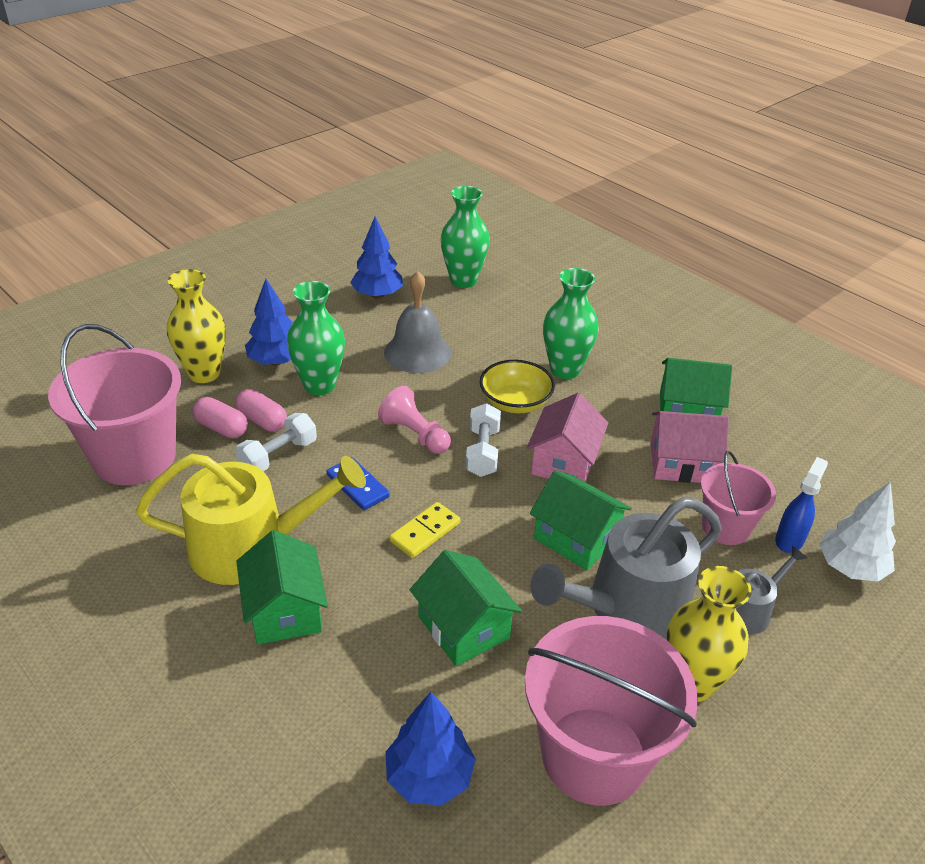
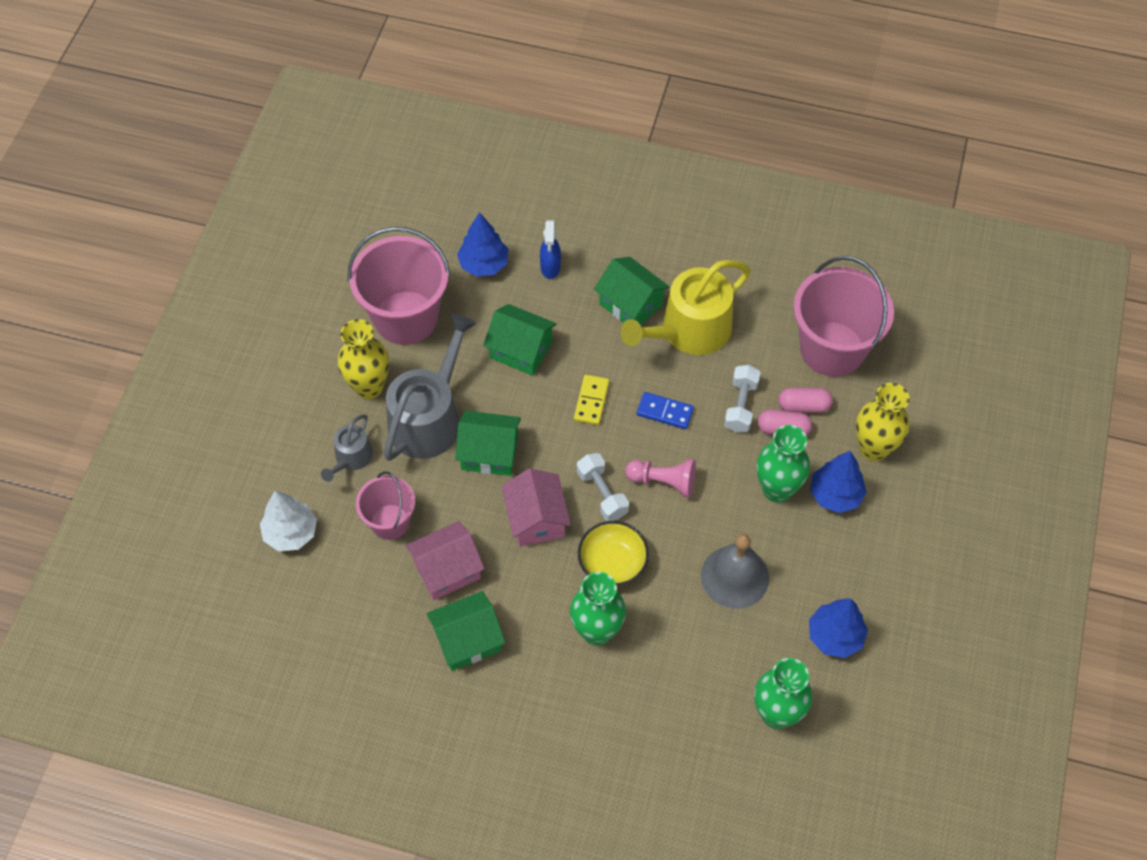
camera: 150 degrees right, 20 degrees up
(789, 539) = (340, 536): blue spray bottle -> blue spray bottle (550, 267)

